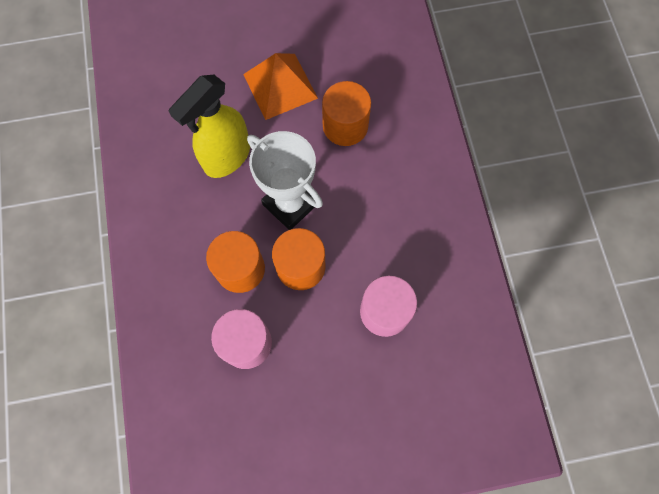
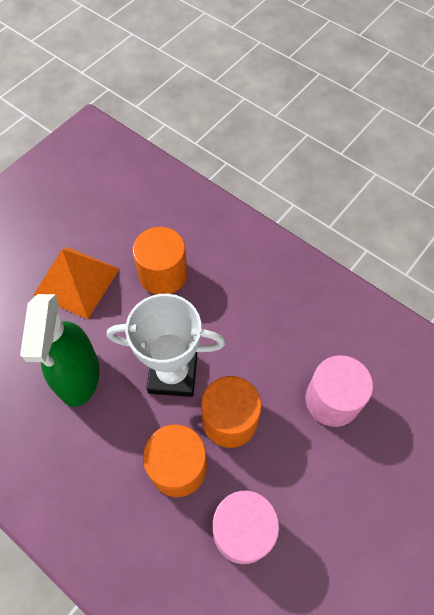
camera: 40 degrees left, 10 degrees down
(226, 157) = (79, 377): yellow spray bottle -> green spray bottle

